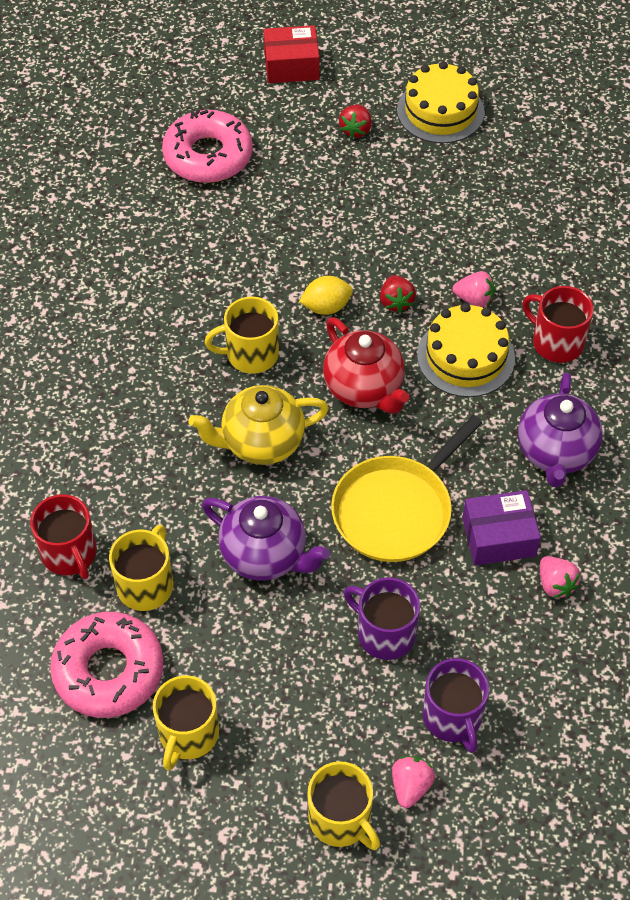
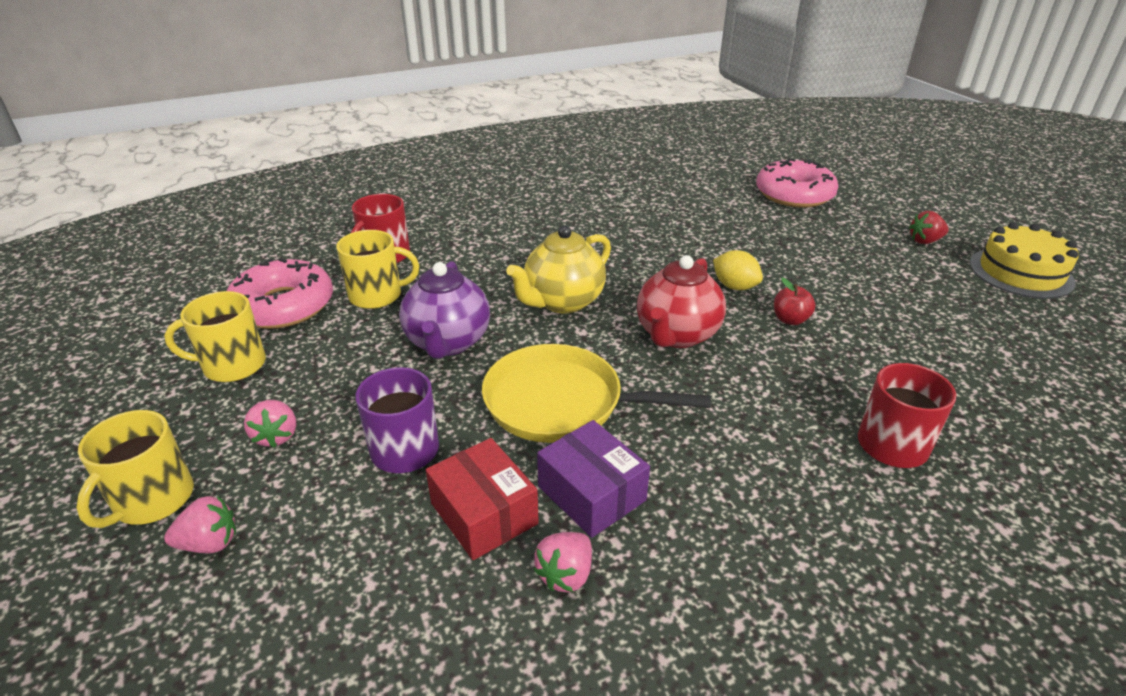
camera: 60 degrees right, 20 degrees down
(251, 354) = (643, 268): yellow mug -> none
(261, 442) = (562, 302): yellow teapot -> yellow teapot turned 90 degrees counterclockwise
(291, 66) = (929, 197): red box -> red box (484, 513)
(396, 302) = (790, 320): red strawberry -> red apple
(452, 717) = (319, 546): purple mug -> none
(465, 357) = (787, 383): yellow cake -> none
(474, 299) = (859, 364): pink strawberry -> pink strawberry (276, 436)
(555, 453) = (749, 500): purple teapot -> none

